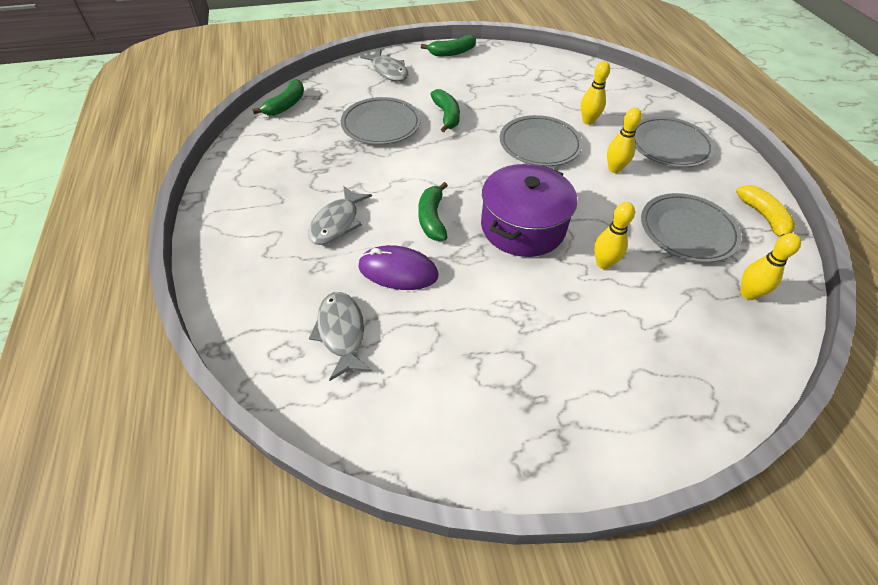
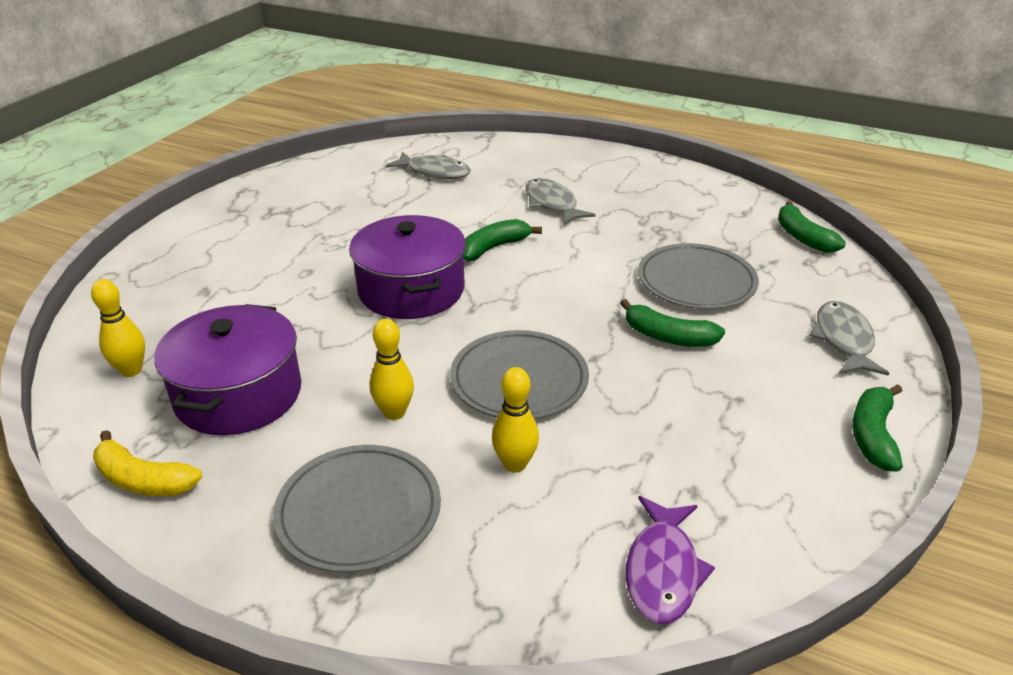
camera: 130 degrees right, 15 degrees down
(388, 71) = (843, 340): grey fish -> grey fish turned 90 degrees clockwise
(398, 271) = (456, 210): purple mouse -> none
(432, 219) = (493, 248): green banana -> green banana turned 75 degrees counterclockwise
(582, 73) = (663, 570): none -> purple fish
(603, 263) = (302, 308): yellow bowling pin -> none
(687, 230) = (238, 394): grey plate -> purple pot

